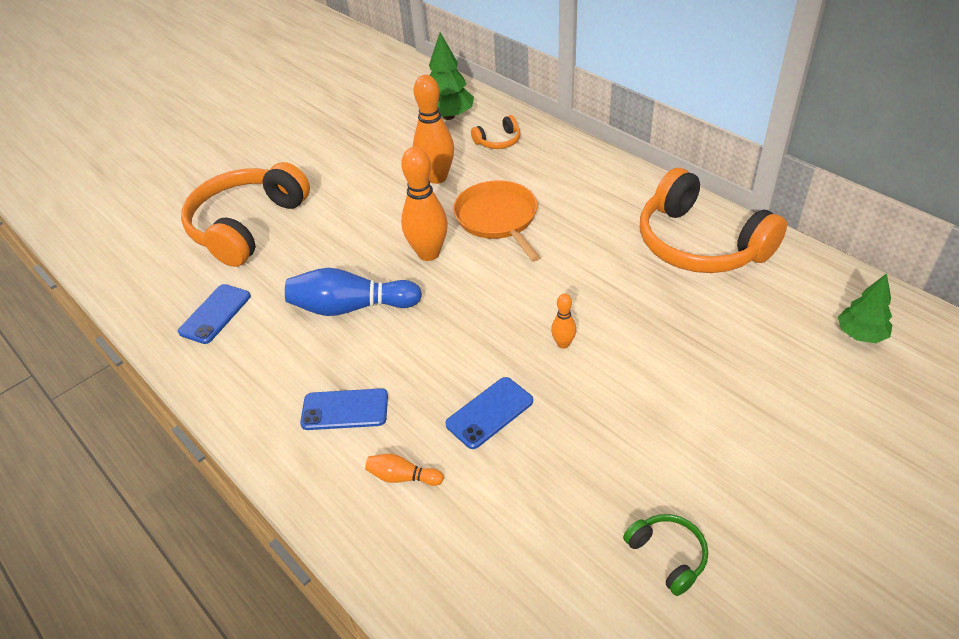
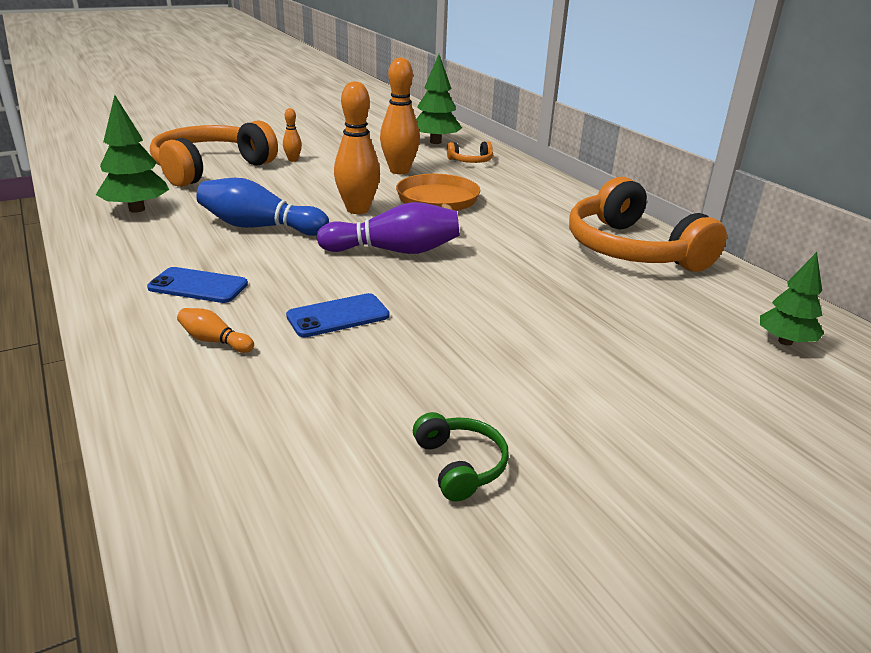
camera: 10 degrees right, 15 degrees down
(215, 314) = (137, 209): blue phone -> green tree
(493, 307) = (394, 251): none -> purple bowling pin
(563, 344) = (447, 286): orange bowling pin -> orange bowling pin (293, 160)

